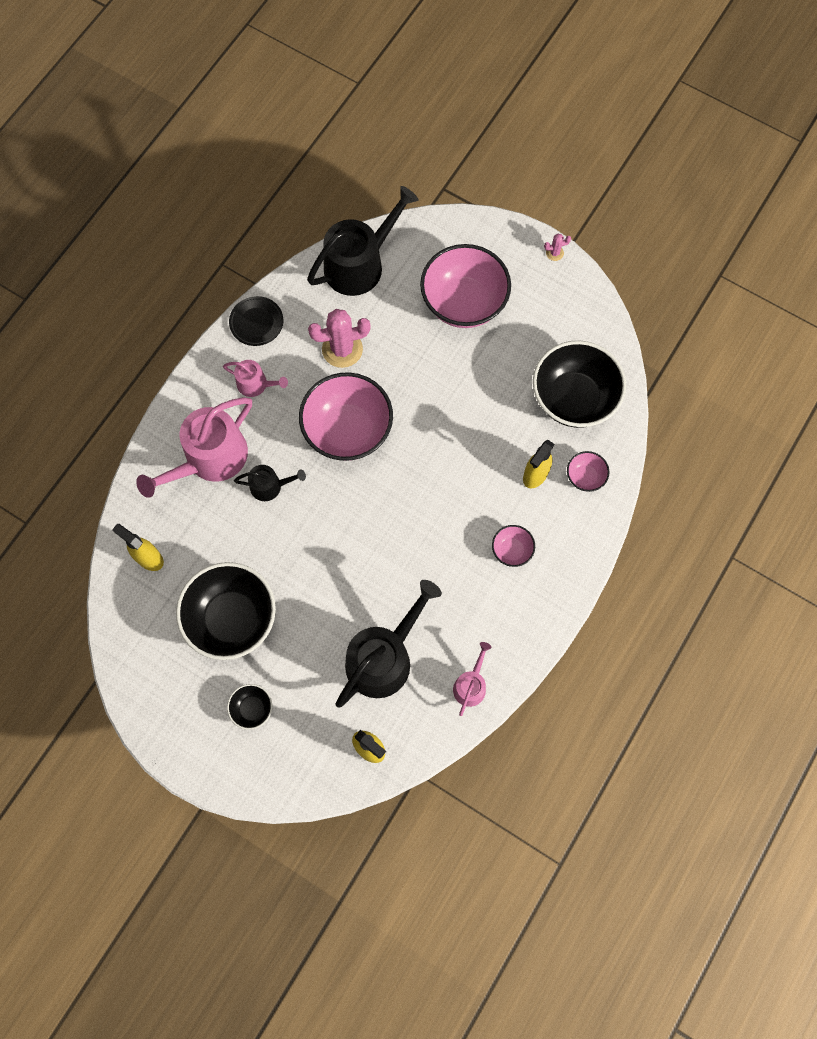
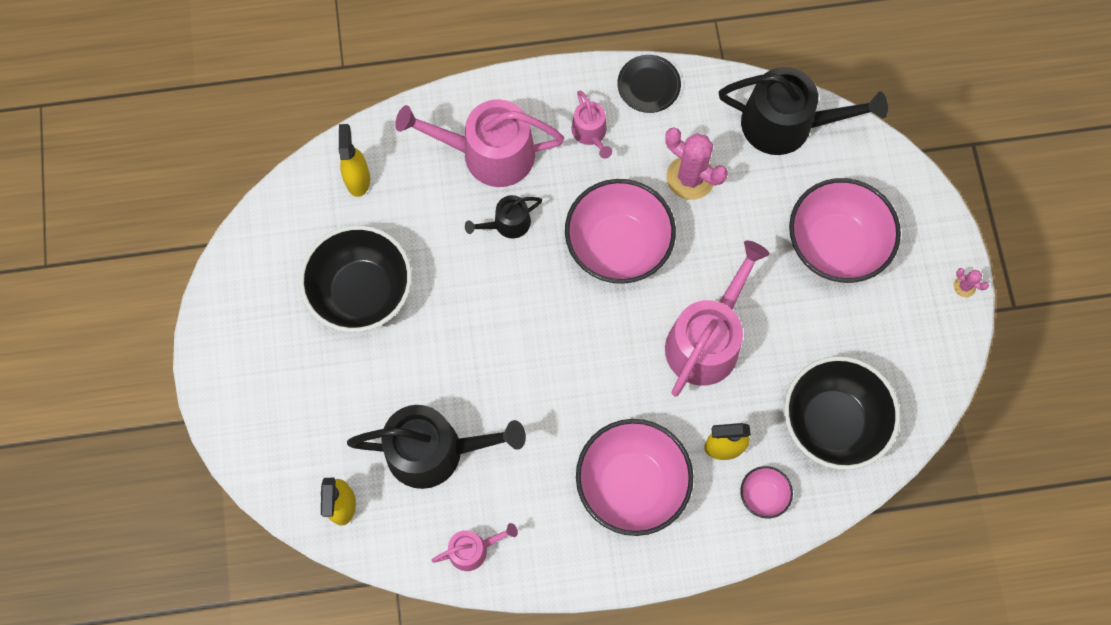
camera: 50 degrees right, 0 degrees up
(252, 708) = (297, 375): black bowl -> none
(270, 486) = (507, 223): black watering can -> black watering can turned 105 degrees clockwise
(458, 428) = (707, 340): none -> pink watering can
(511, 550) = (631, 484): pink bowl -> pink bowl, size x2.20

